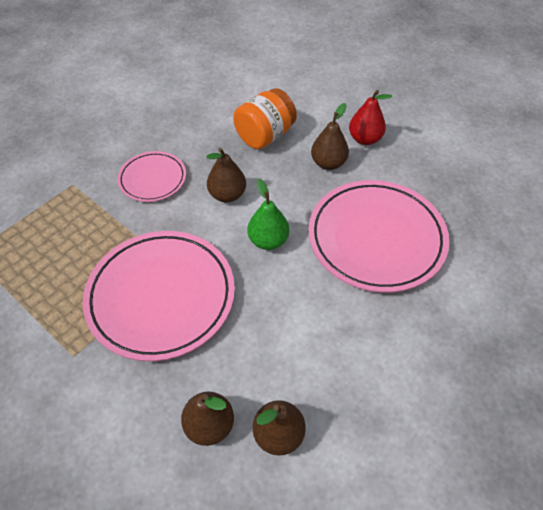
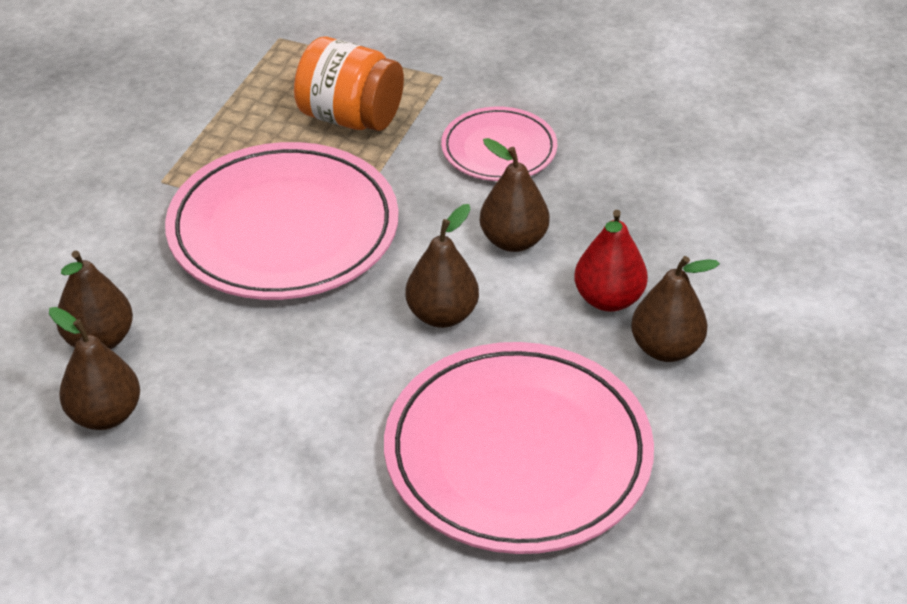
camera: 70 degrees right, 10 degrees down
(265, 136) = (681, 247): orange jar -> orange jar (350, 117)
(268, 240) = (442, 315): green pear -> brown pear
(365, 139) = (767, 387): red pear -> red pear (608, 299)

